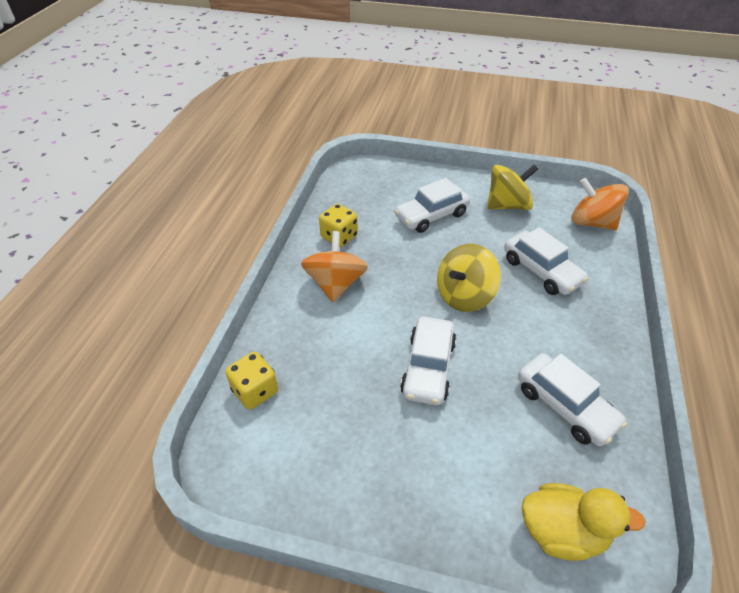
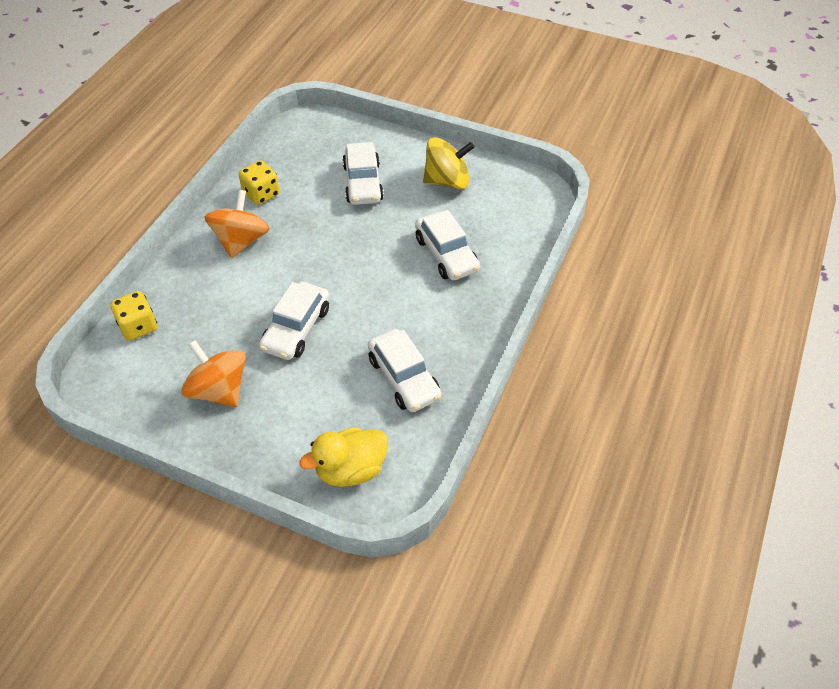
camera: 10 degrees right, 5 degrees up
(431, 216) = (363, 183): white car -> white car turned 75 degrees counterclockwise
(464, 295) = (359, 268): yellow spinning top -> none
(562, 531) = (350, 469): yellow duck -> yellow duck turned 135 degrees clockwise
(592, 222) = (526, 211): orange spinning top -> orange spinning top (219, 390)

